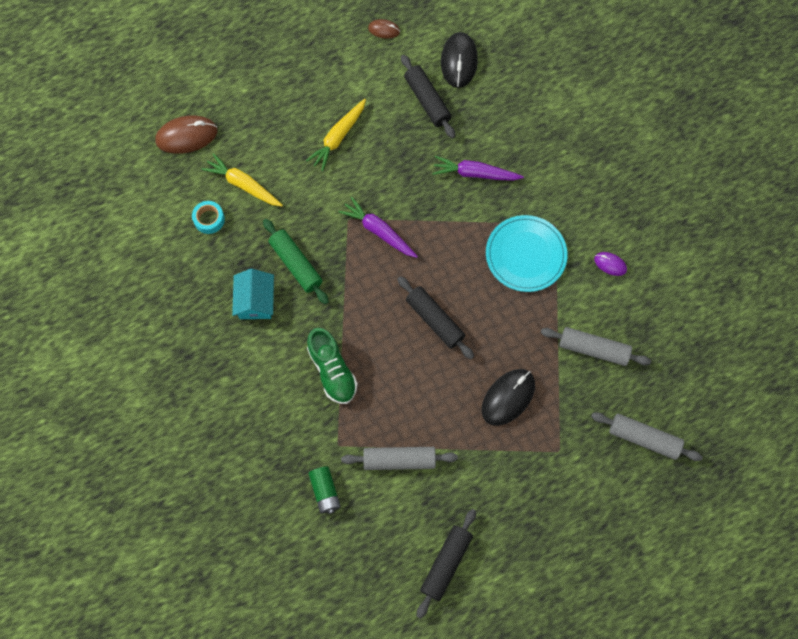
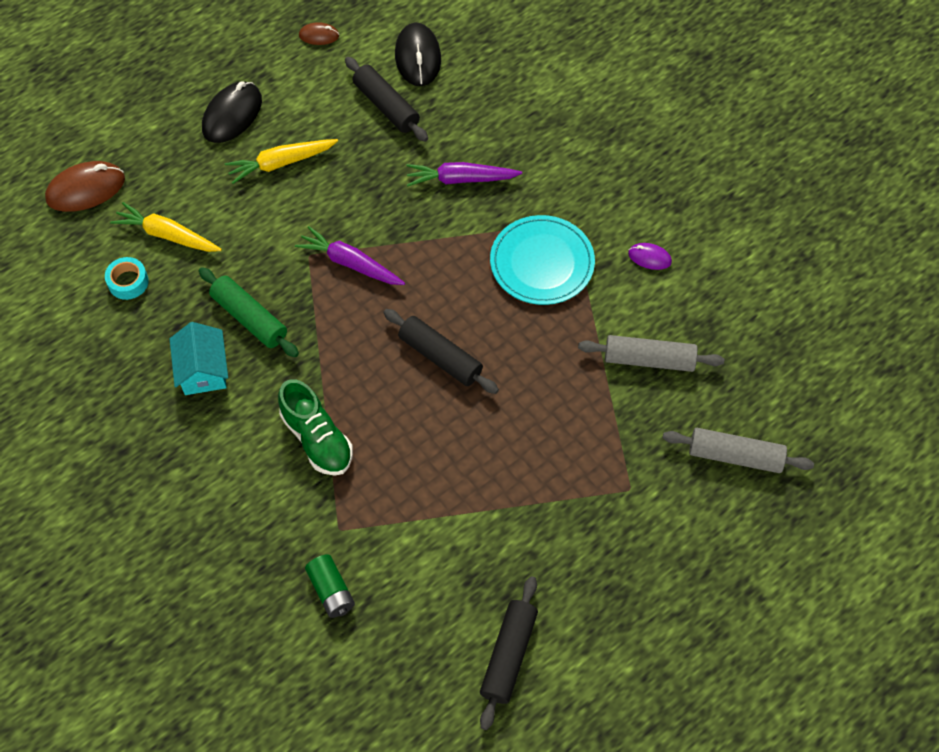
camera: 10 degrees left, 10 degrees down
(338, 137) = (281, 163): yellow carrot -> yellow carrot turned 45 degrees clockwise
(399, 460) = (423, 534): grey rolling pin -> none
(508, 397) = (551, 434): black mouse -> black mouse (232, 115)

